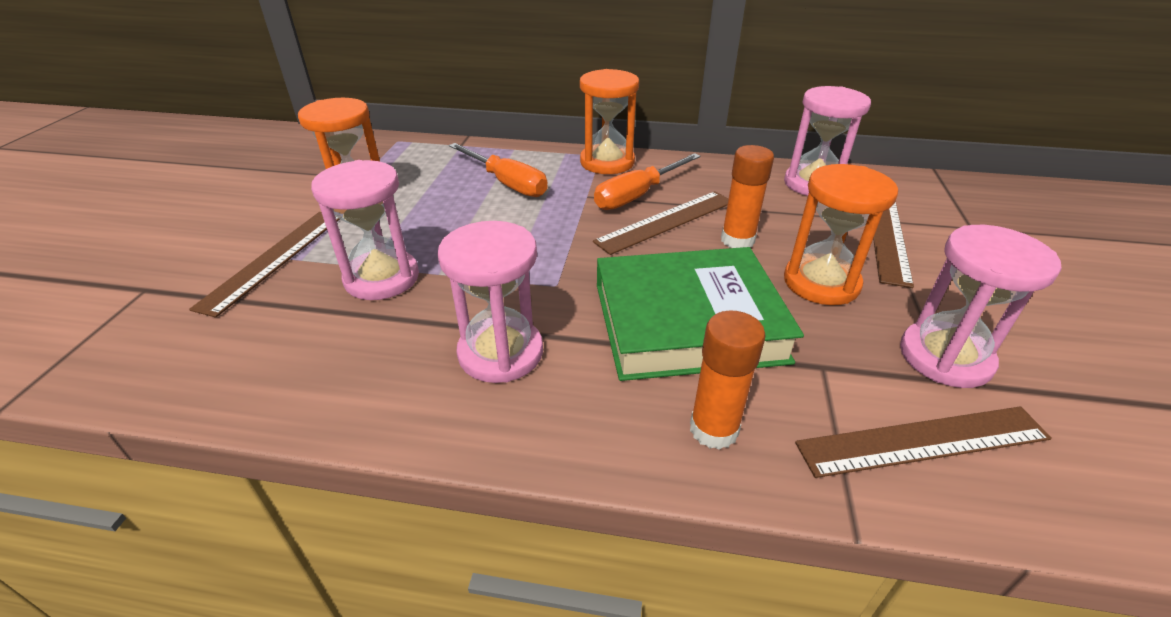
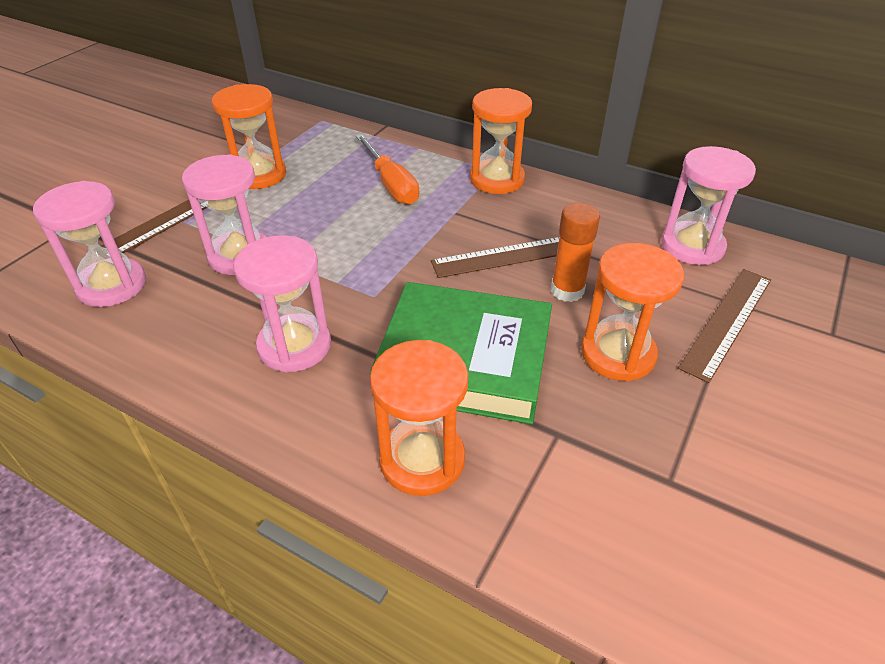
camera: 20 degrees right, 5 degrees up
(637, 195) = (503, 222): orange screwdriver -> none
(713, 429) = (422, 459): orange glue stick -> orange hourglass
(922, 441) = (597, 526): brown ruler -> none
(945, 357) = (683, 459): pink hourglass -> pink hourglass (111, 285)

